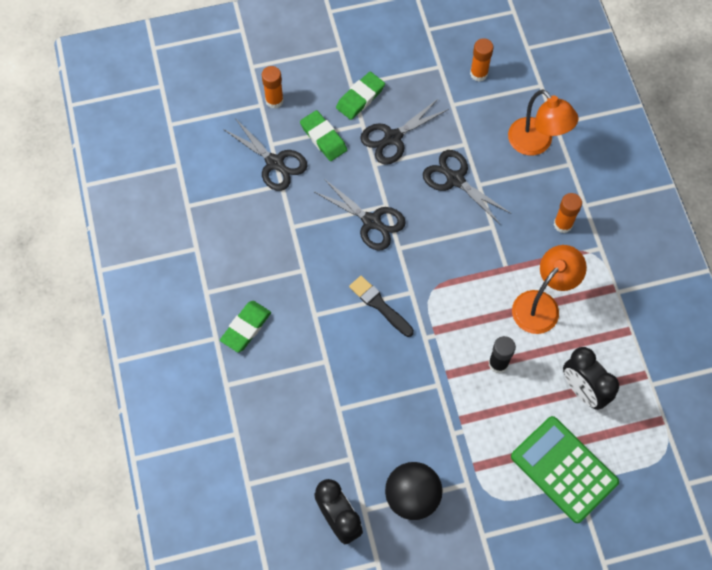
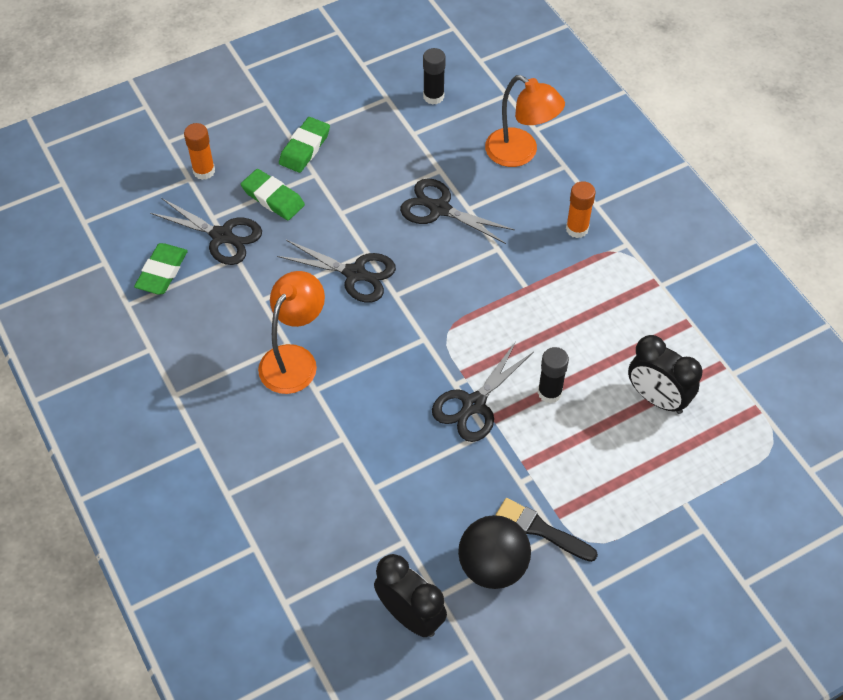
camera: 15 degrees left, 10 degrees down
(246, 328) = (235, 423): green eraser -> green eraser (162, 272)
(379, 305) = (390, 361): black brush -> black brush (542, 530)
(393, 137) = (354, 181): black scissors -> black scissors (474, 404)
(478, 73) = (433, 96): orange glue stick -> black glue stick
(542, 304) = (580, 317): orange lamp -> orange lamp (294, 359)
(564, 469) = (663, 490): green calculator -> none

